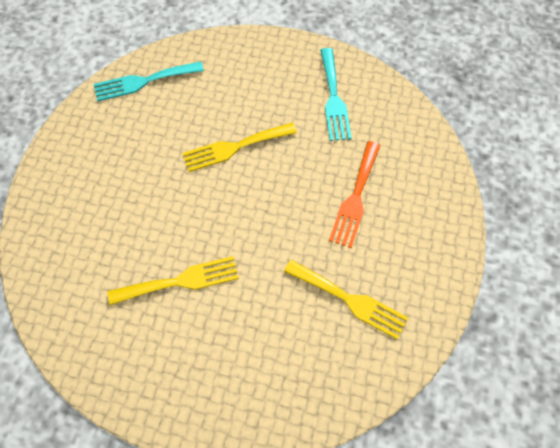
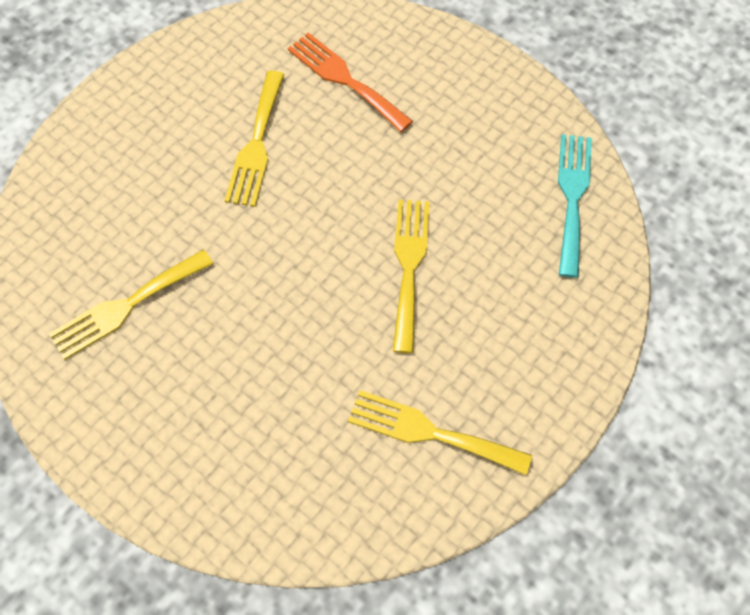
camera: 115 degrees right, 0 degrees up
(334, 98) = (430, 432): turquoise fork -> yellow fork
(355, 198) = (254, 380): orange fork -> orange fork (345, 79)

